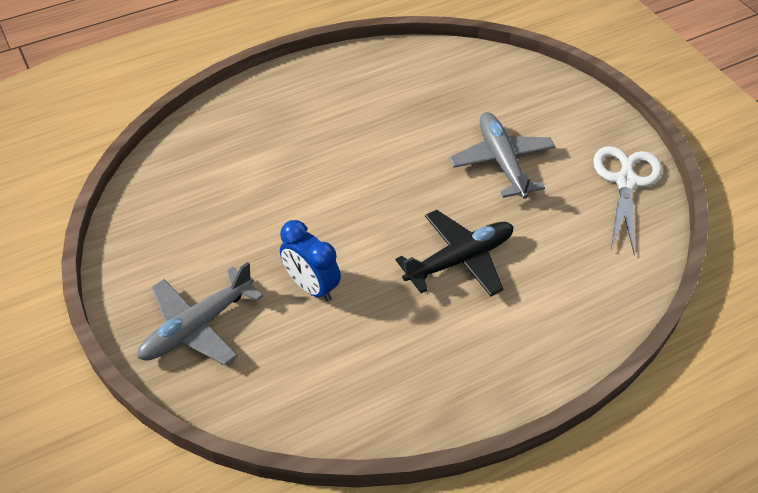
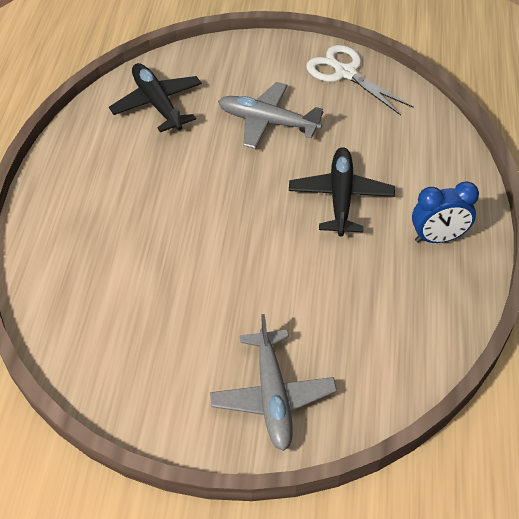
camera: 55 degrees left, 0 degrees up
(311, 286) = (293, 298): blue clock -> blue clock (438, 238)
(450, 83) = (157, 104): none -> black plane

